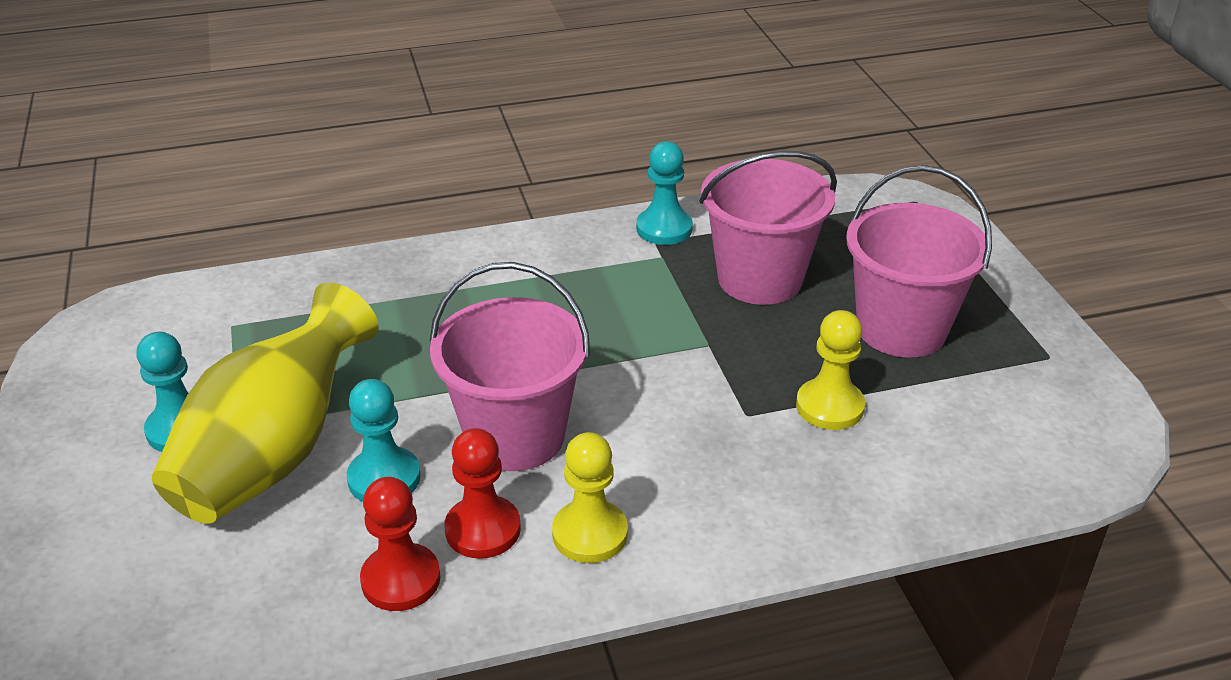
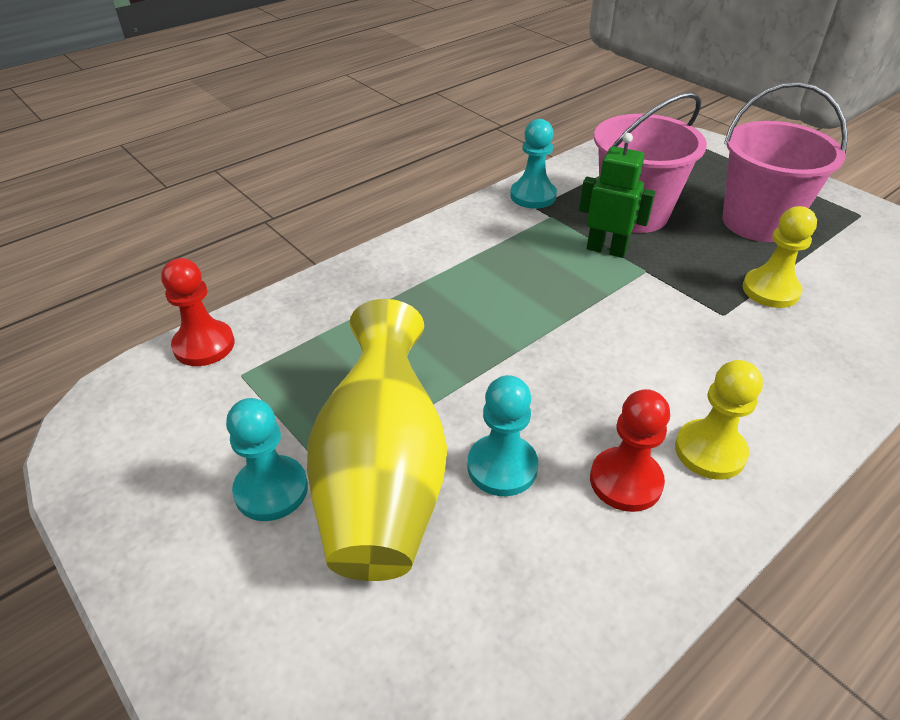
camera: 25 degrees left, 5 degrees up
(401, 579) = (601, 557): red pawn -> red pawn (204, 345)
(515, 436) = (575, 390): pink bucket -> none
(687, 310) = (606, 250): none -> green robot

